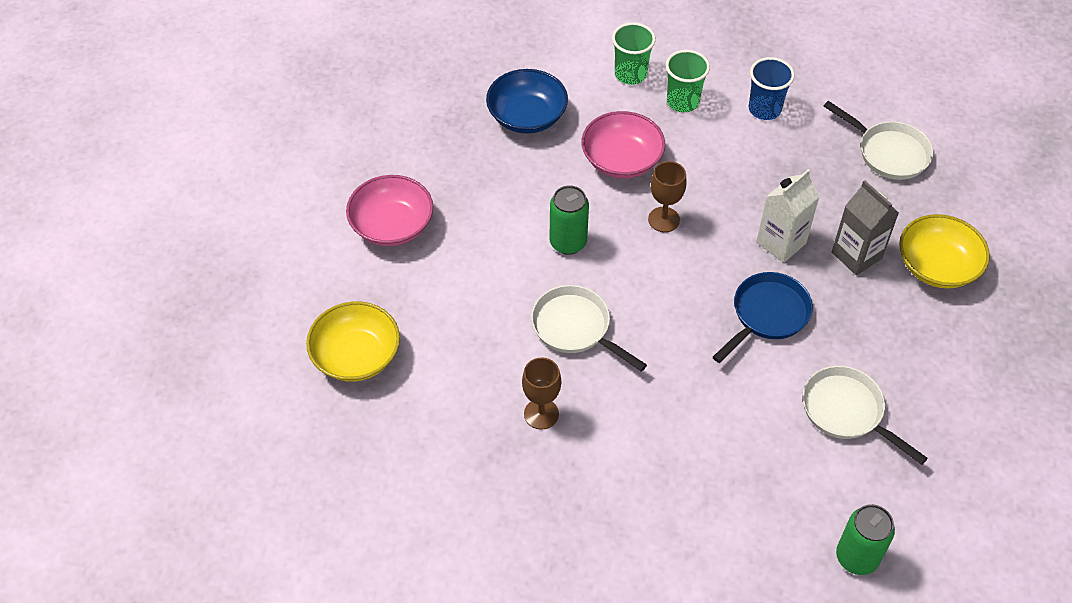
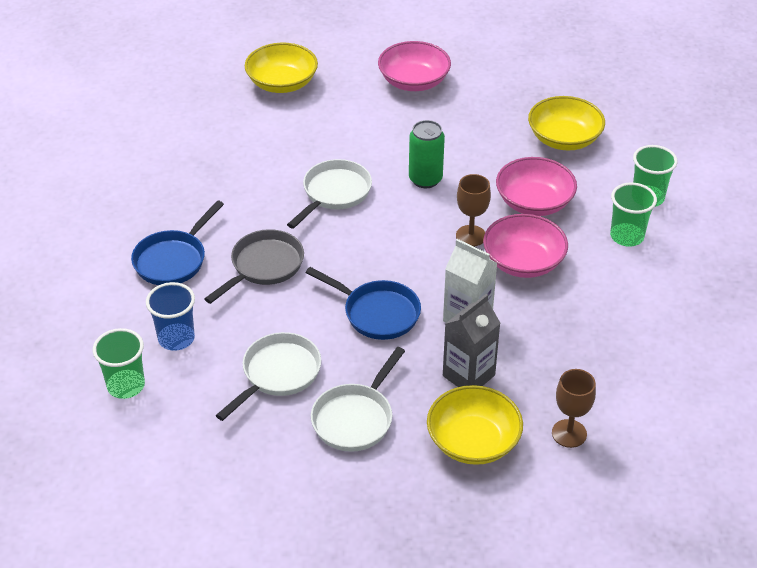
camera: 80 degrees right, 10 degrees down
(527, 116) = (564, 139): blue bowl -> yellow bowl
(541, 414) = (245, 184): brown goblet -> brown goblet (569, 433)
(662, 498) = (173, 259): none -> blue pan
(685, 408) = (264, 266): none -> grey pan
(707, 185) = (523, 262): none -> pink bowl
(764, 109) = (642, 296): blue cup -> blue cup (176, 338)
(856, 557) = (126, 386): green can -> green cup
(888, 152) = (620, 398): white pan -> white pan (355, 418)

